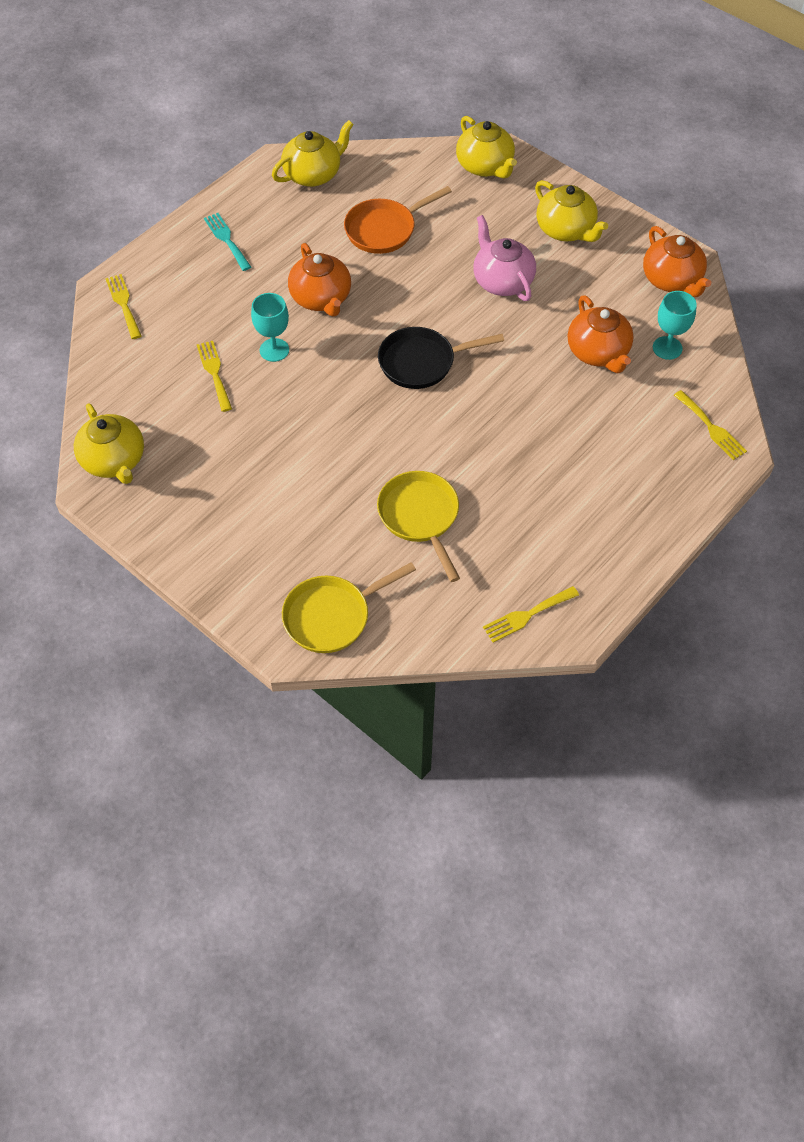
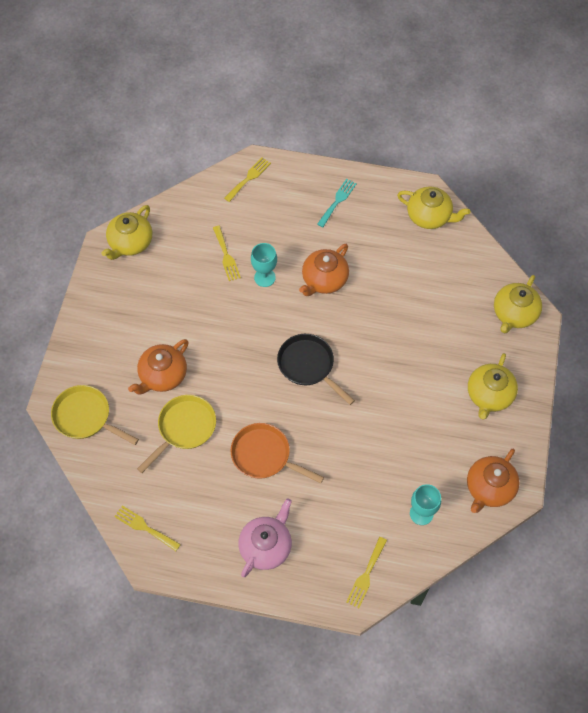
camera: 60 degrees right, 5 degrees up
(214, 373) = (226, 256): yellow fork -> yellow fork turned 120 degrees clockwise
(384, 229) = (409, 284): orange pan -> orange pan (264, 455)
(502, 281) = (412, 378): pink teapot -> pink teapot (266, 546)
(598, 352) = (387, 470): orange teapot -> orange teapot (163, 375)

